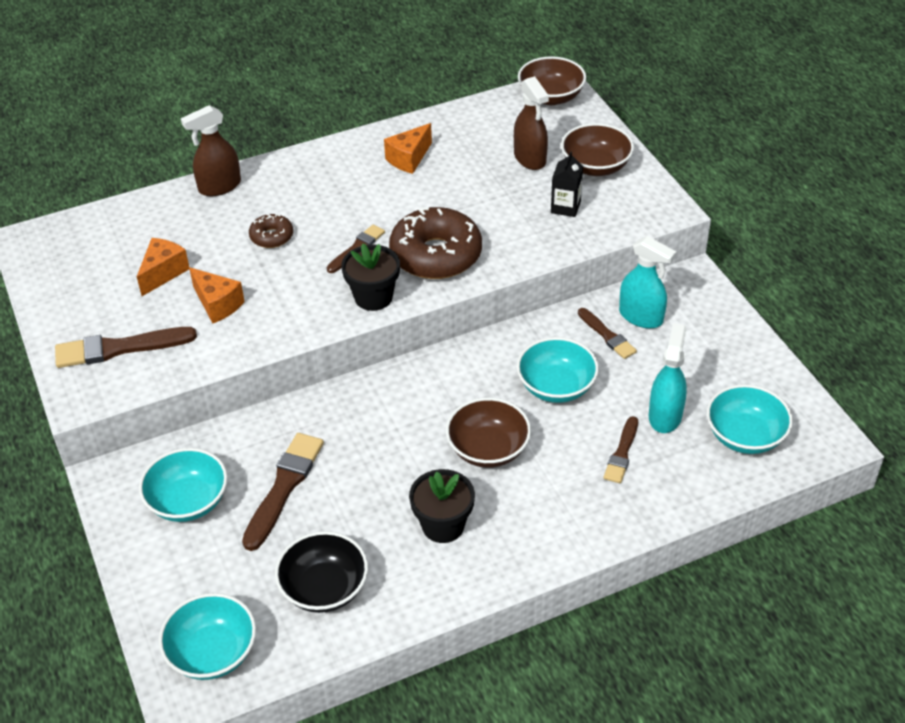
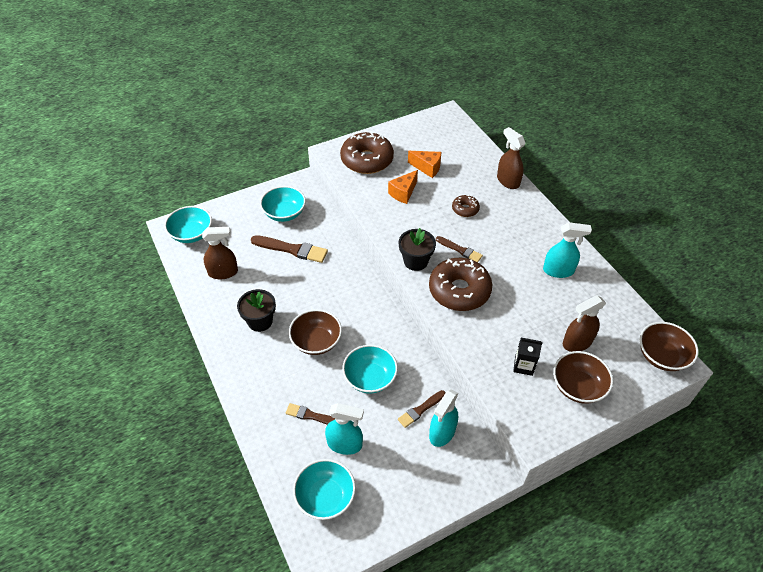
camera: 85 degrees right, 5 degrees up
(119, 348) = (367, 160): brown brush -> brown donut
(324, 588) = (223, 272): black bowl -> brown spray bottle
(409, 159) = (558, 271): orange cheese -> turquoise spray bottle

